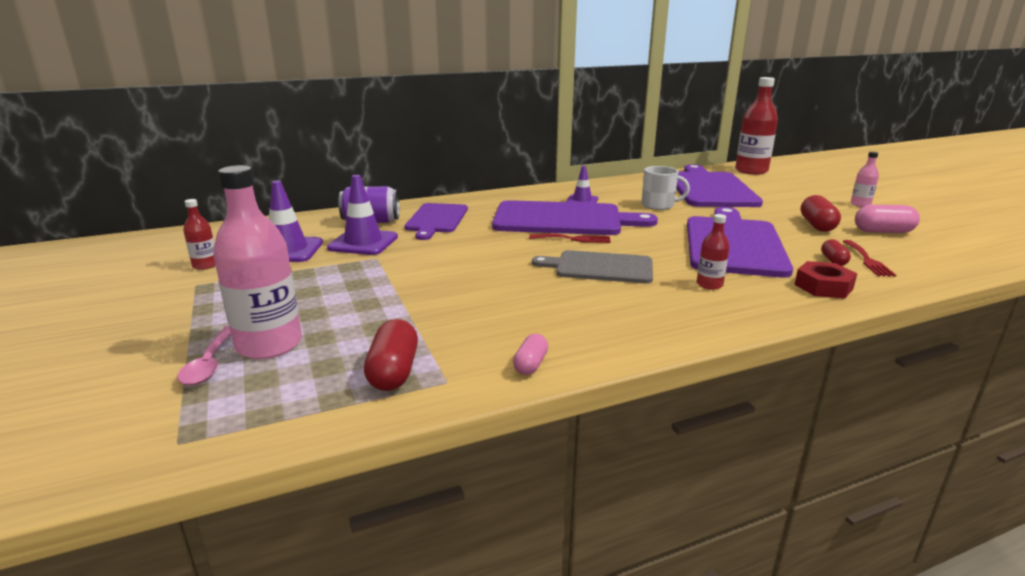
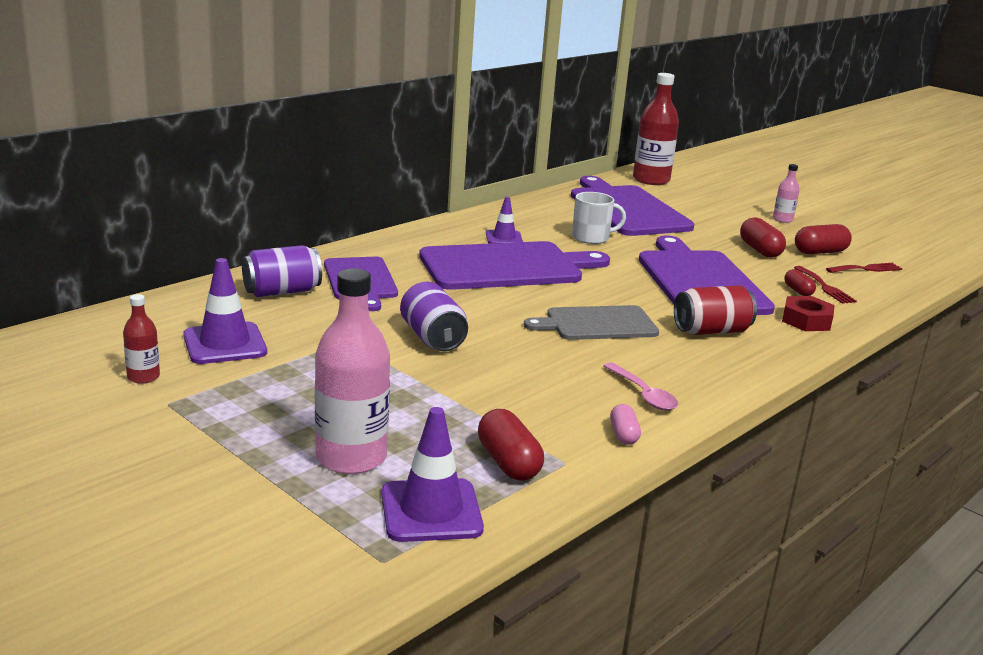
camera: 25 degrees left, 0 degrees up
(210, 363) = (312, 486): pink spoon -> pink spoon (643, 394)
(363, 243) = (307, 323): purple traffic cone -> purple traffic cone (431, 511)
(445, 263) = (432, 338): none -> purple can
(574, 239) = (541, 292): red fork -> red fork (866, 269)
(709, 285) = (711, 331): red bottle -> red can
(883, 231) = (820, 252): pink capsule -> red capsule

